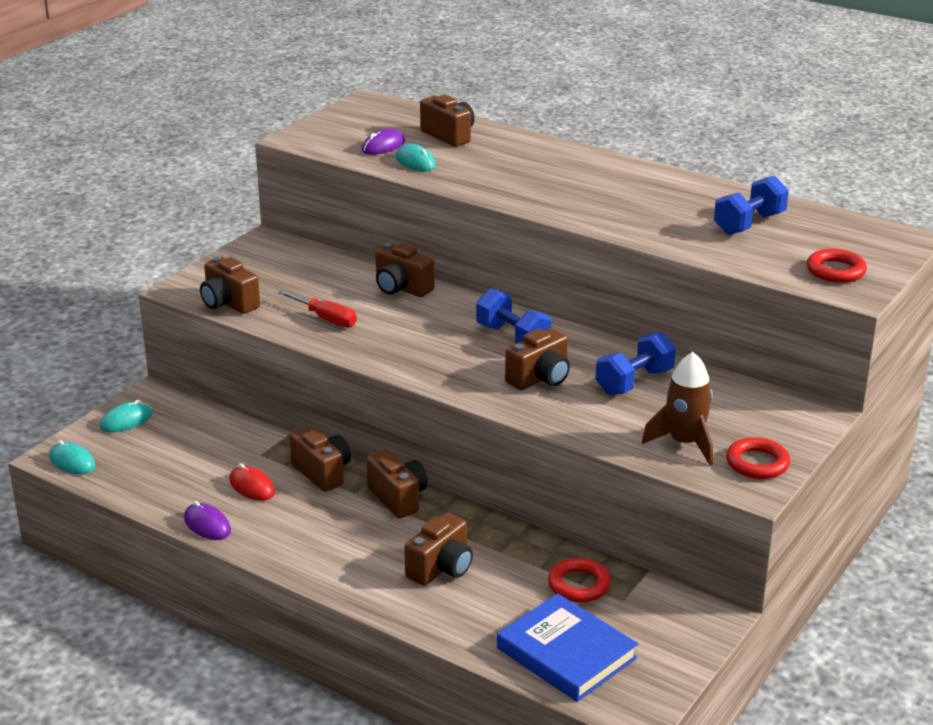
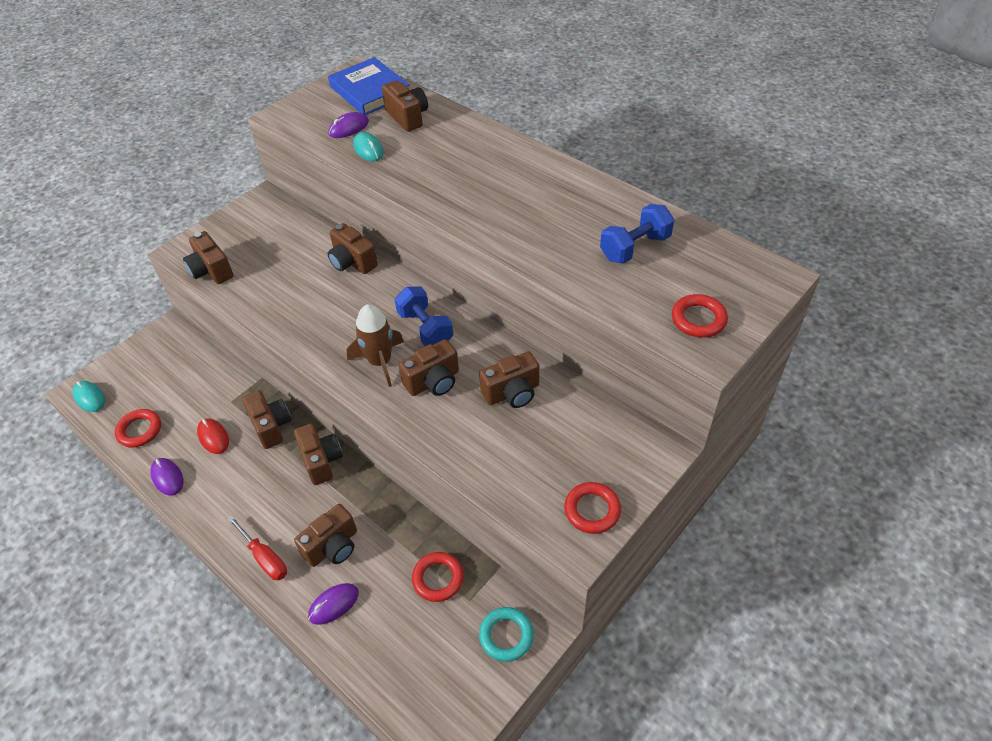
camera: 10 degrees right, 20 degrees up
(126, 421) = (142, 356): turquoise mouse -> none
(152, 486) = (139, 430): none -> red ring
(325, 319) = (281, 294): red screwdriver -> red screwdriver (264, 557)
(461, 615) = (334, 604): none -> purple mouse
(566, 653) = (406, 661): blue book -> blue book (370, 91)
(634, 382) = (512, 393): blue dumbbell -> brown camera
(676, 624) = (506, 636): none -> turquoise ring
(685, 443) = (535, 477): brown rocket -> brown rocket (380, 362)

